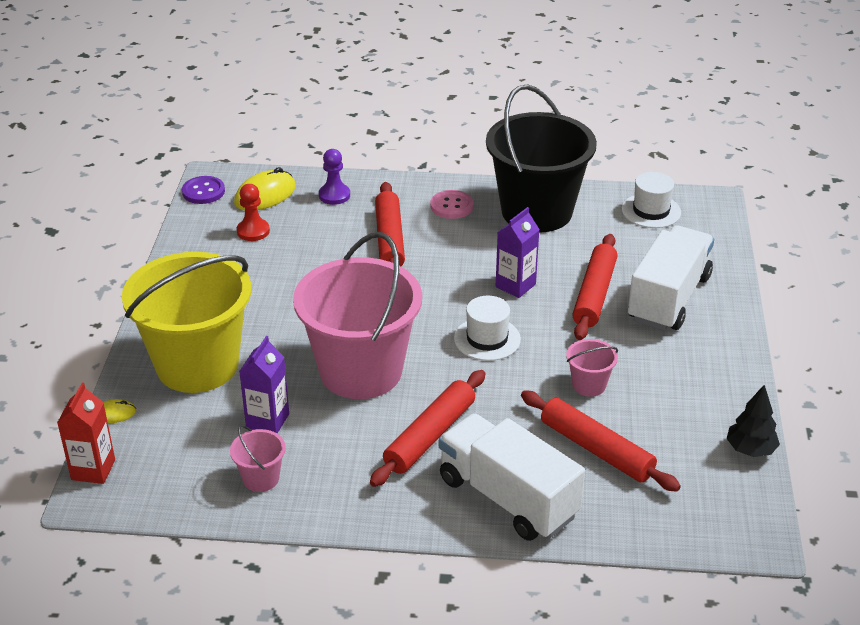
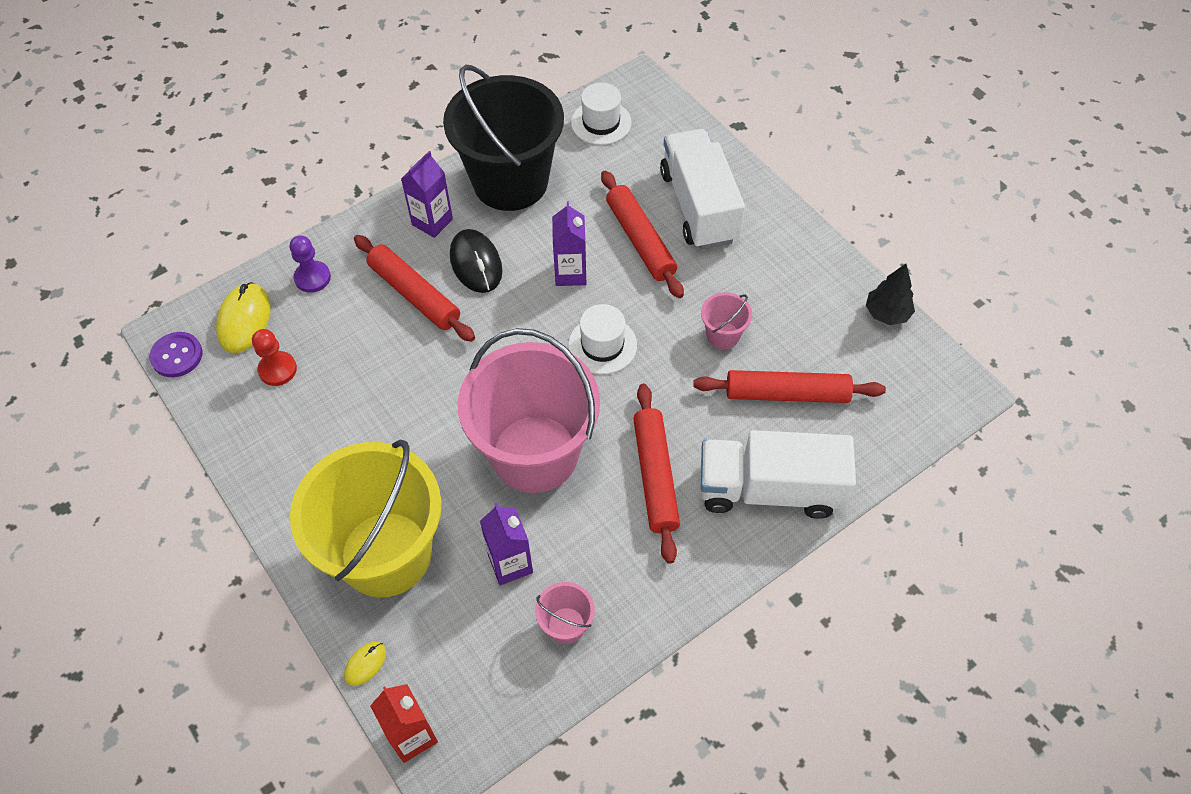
camera: 40 degrees left, 20 degrees up
(451, 206) = (432, 222): pink button -> purple carton
(453, 244) = (476, 263): none -> black mouse

